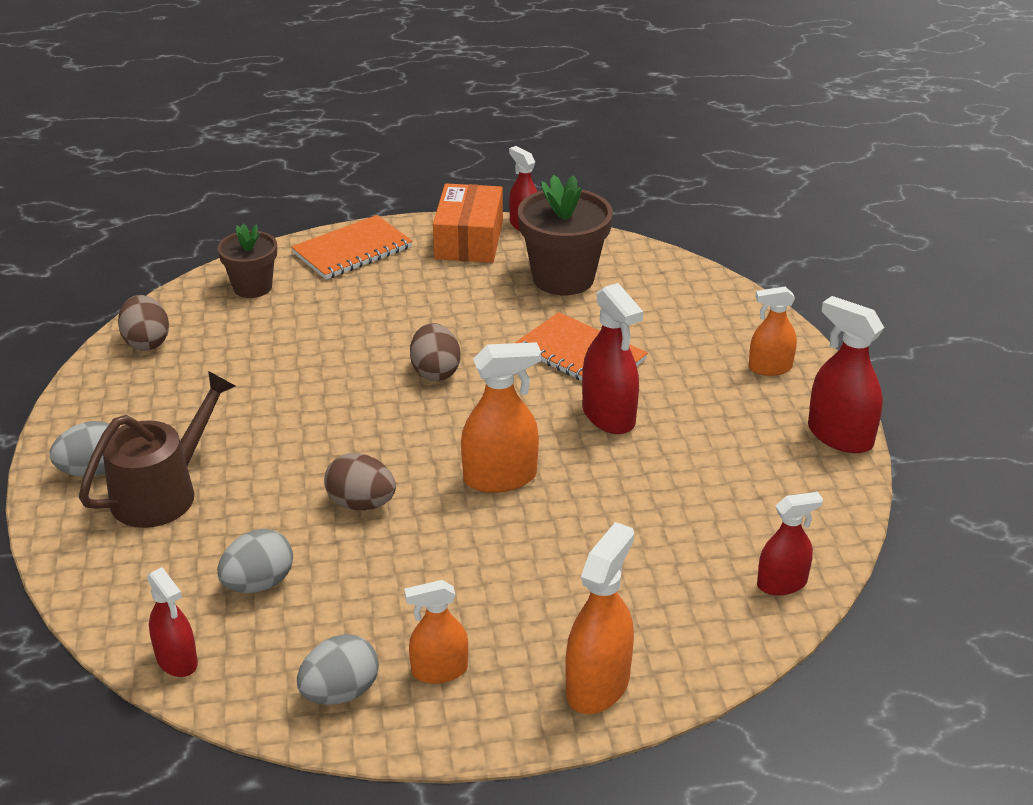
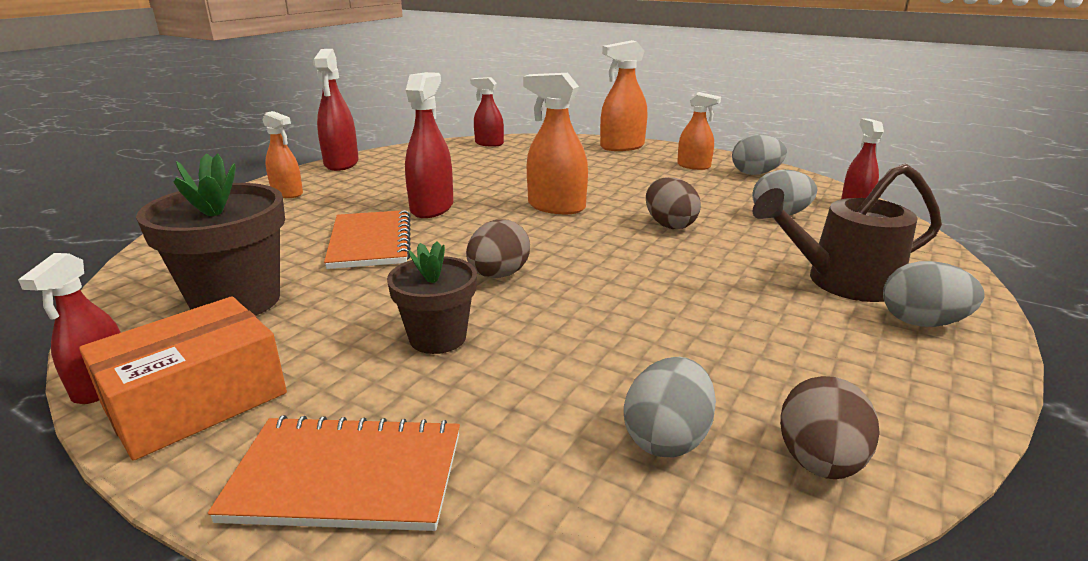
camera: 140 degrees left, 10 degrees down
(226, 321) = (667, 438): none -> grey egg
(252, 287) = (576, 486): brown flower pot -> brown flower pot (438, 338)

